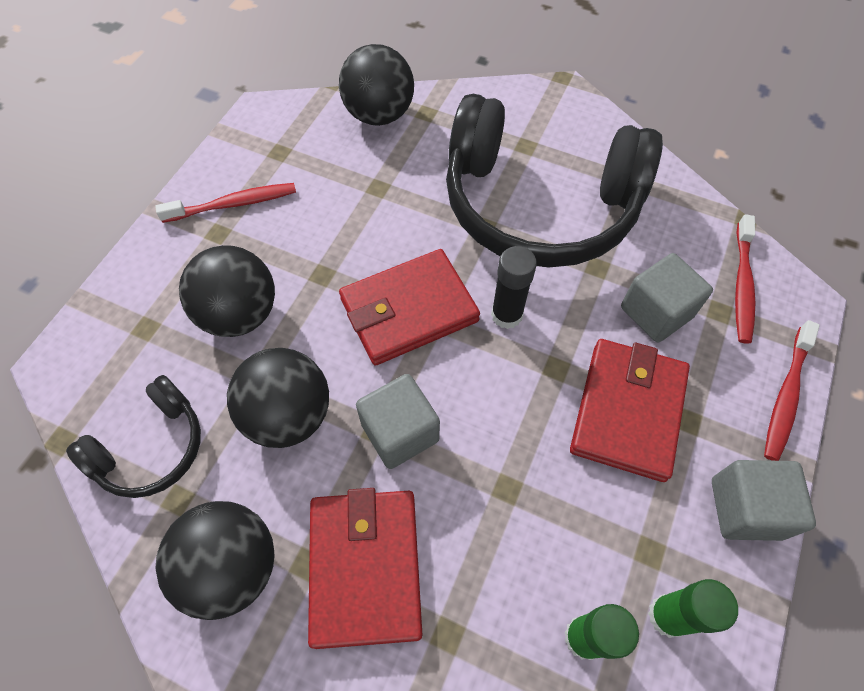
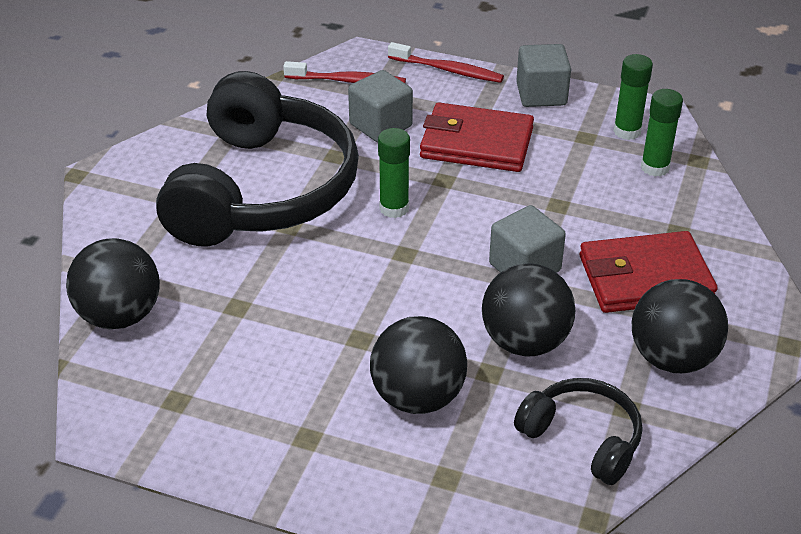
camera: 95 degrees left, 20 degrees down
(233, 204) = (262, 430): red toothbrush -> none
(409, 310) = (397, 271): red wallet -> none
(506, 315) = (394, 208): black glue stick -> green glue stick

